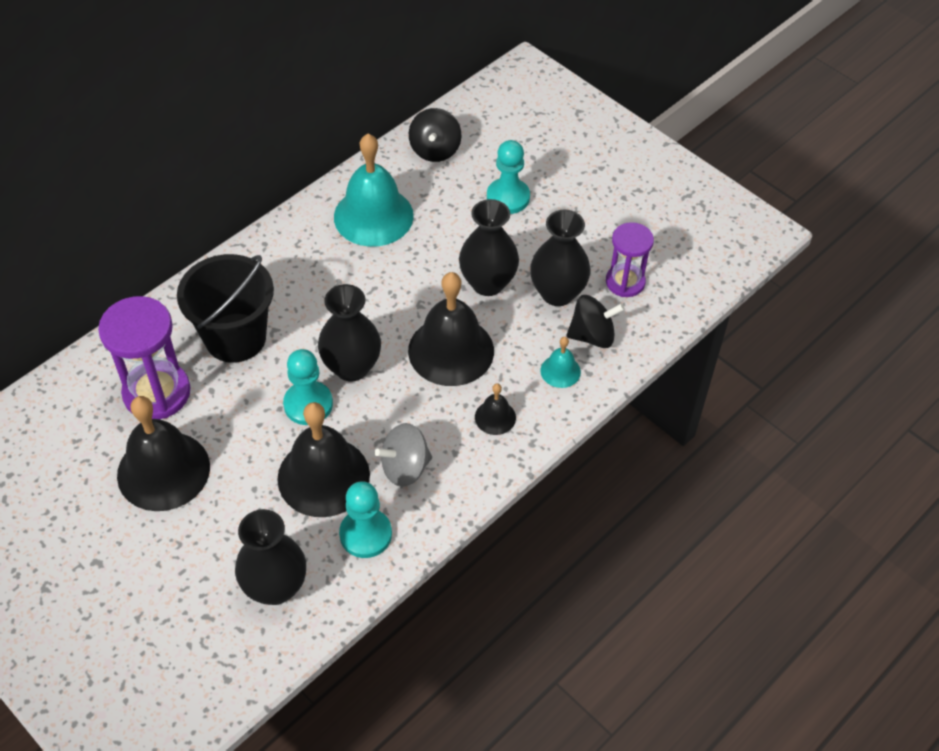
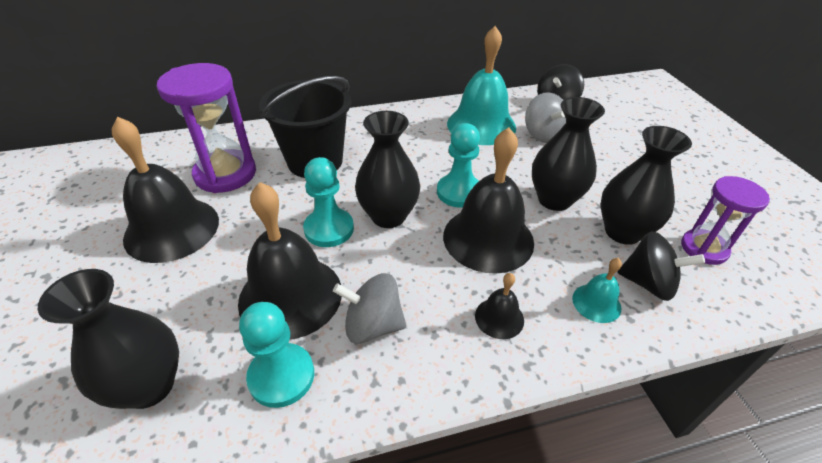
camera: 30 degrees right, 10 degrees down
(442, 203) = (543, 135): none -> grey spinning top
(508, 197) = (604, 148): turquoise pawn -> turquoise pawn (459, 192)

